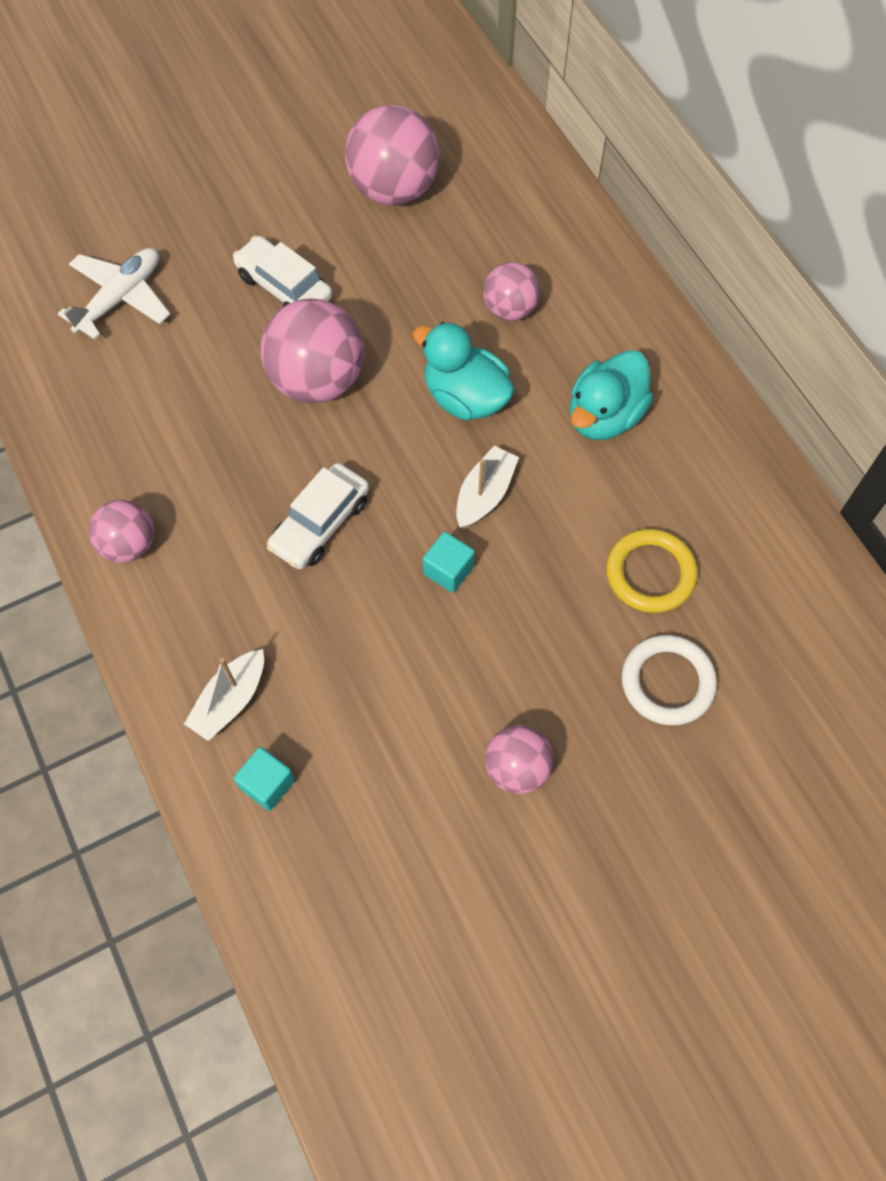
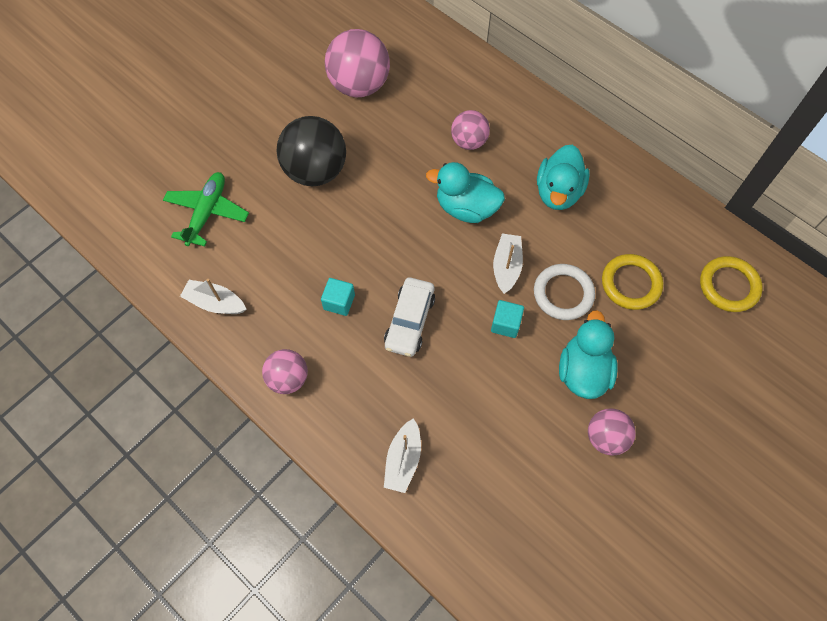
camera: 20 degrees left, 0 degrees up
(80, 417) = (215, 303): none -> white boat
(120, 298) = (207, 213): white plane -> green plane
(267, 784) = (452, 507): turquoise cube -> turquoise cube (339, 302)
(284, 287) = (315, 171): white car -> black ball
(317, 380) = (365, 226): pink ball -> none
(526, 669) = (583, 371): none -> turquoise duck
(667, 682) = (672, 349): white ring -> white ring (563, 294)
(793, 623) = (728, 286): none -> yellow ring

